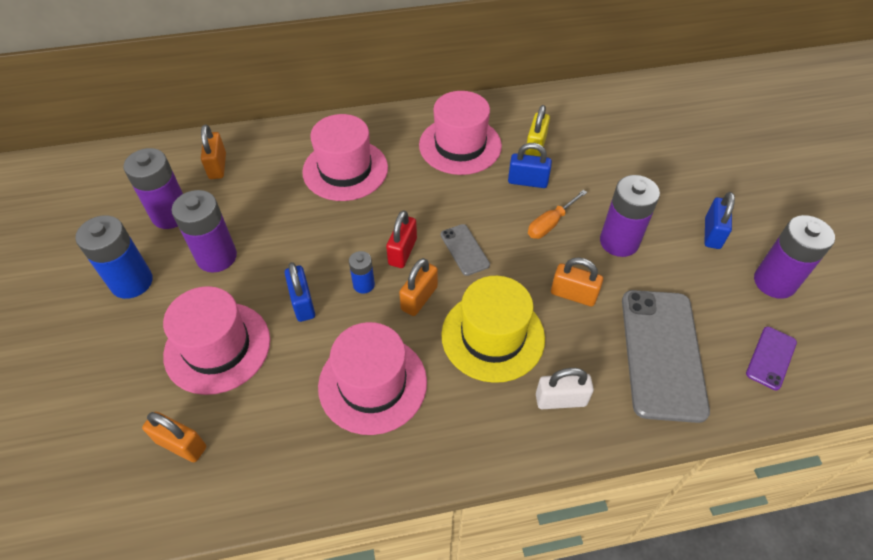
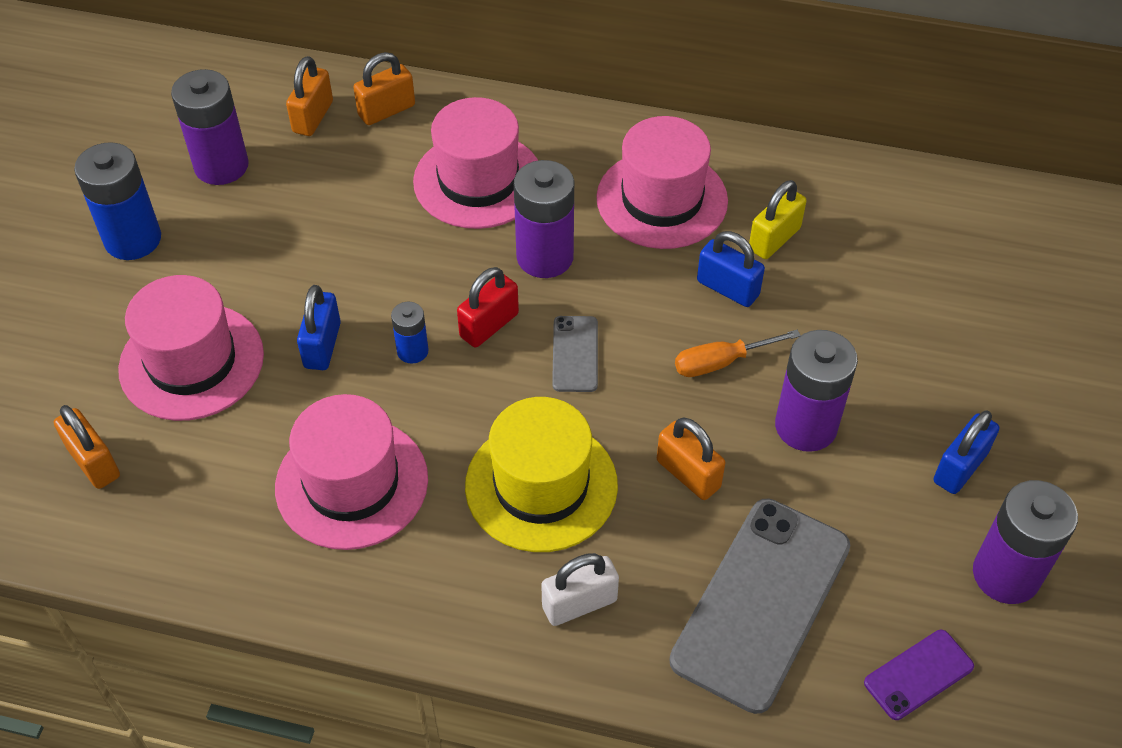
camera: 25 degrees right, 0 degrees up
(216, 257) = (249, 244): purple battery -> purple battery (545, 257)
(419, 298) = (474, 397): orange padlock -> orange padlock (386, 110)
(560, 400) = (579, 603): white padlock -> white padlock turned 45 degrees counterclockwise

